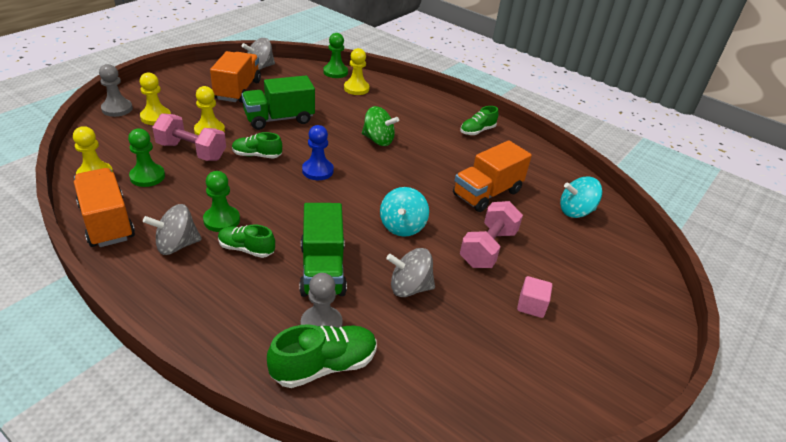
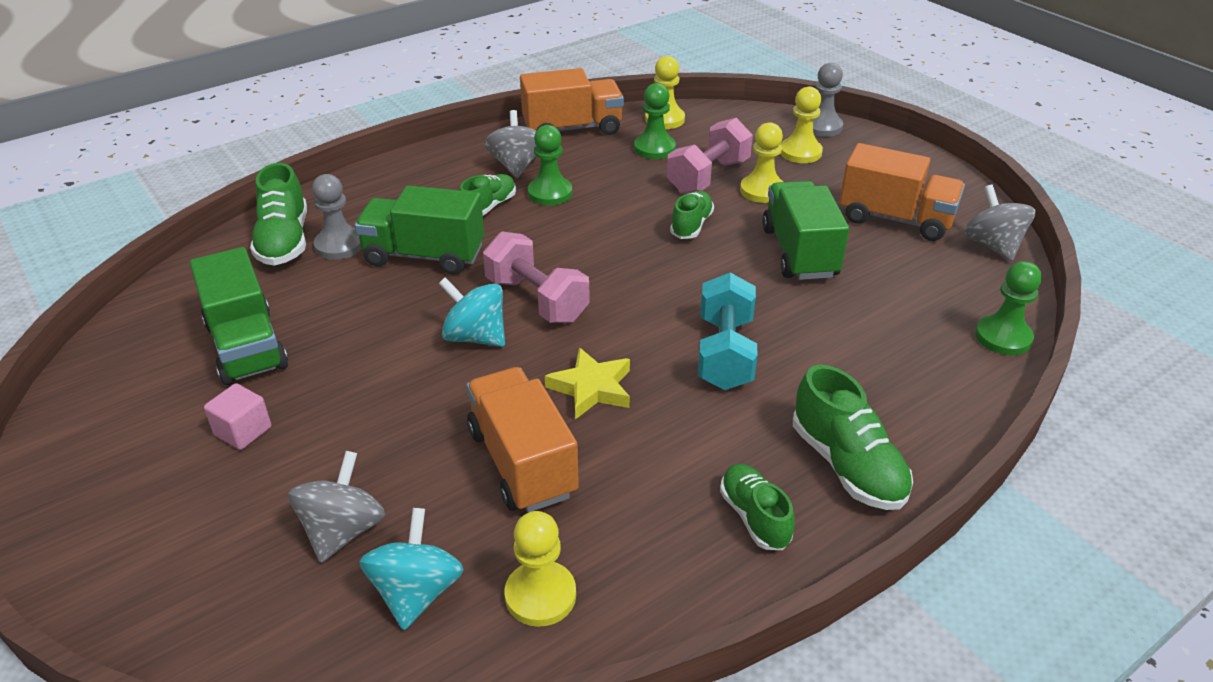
camera: 110 degrees right, 0 degrees up
(317, 171) = (640, 275): blue pawn -> none
(356, 88) = (932, 356): yellow pawn -> yellow pawn (540, 595)
(378, 140) = (725, 353): green spinning top -> turquoise dumbbell
(409, 287) = (352, 319): grey spinning top -> grey spinning top (343, 531)
(424, 178) = (592, 388): none -> yellow star
(436, 110) = (847, 465): none -> green shoe
(461, 336) = (247, 346): none -> green truck
(488, 248) = (382, 419): pink dumbbell -> pink dumbbell (537, 300)

